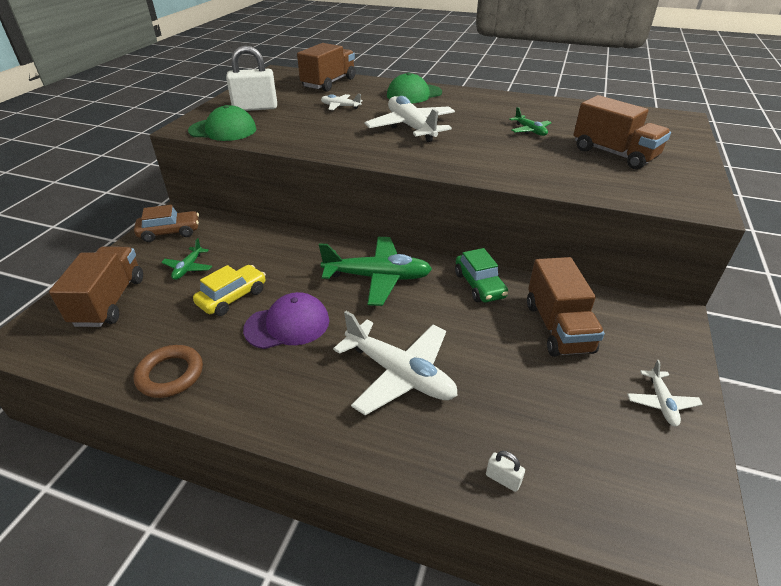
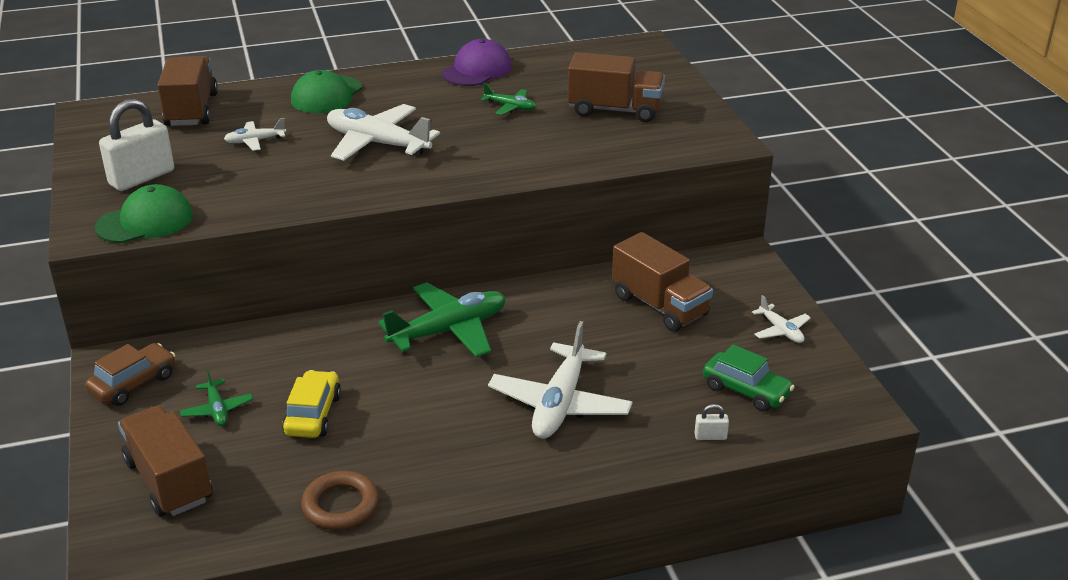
camera: 35 degrees left, 5 degrees down
(287, 325) = (406, 412): purple cap -> purple cap (477, 70)
(399, 374) = (560, 404): white plane -> white plane turned 105 degrees clockwise
(479, 285) = (557, 297): green car -> green car (746, 391)

